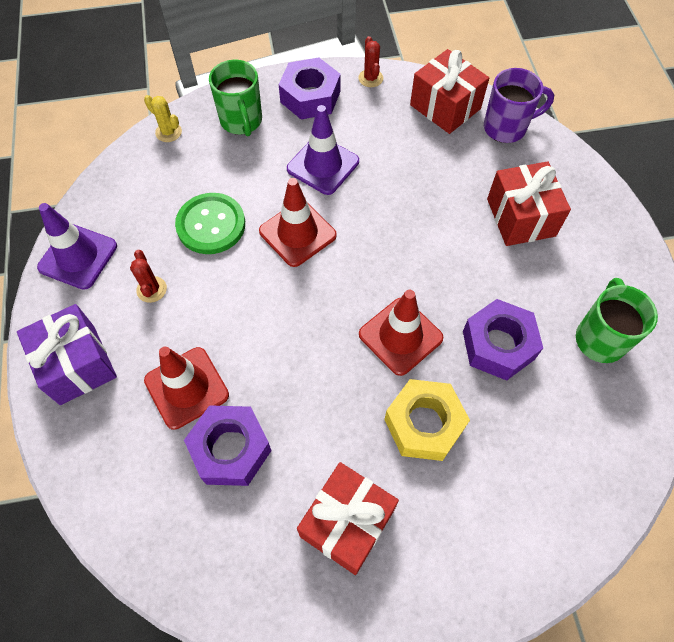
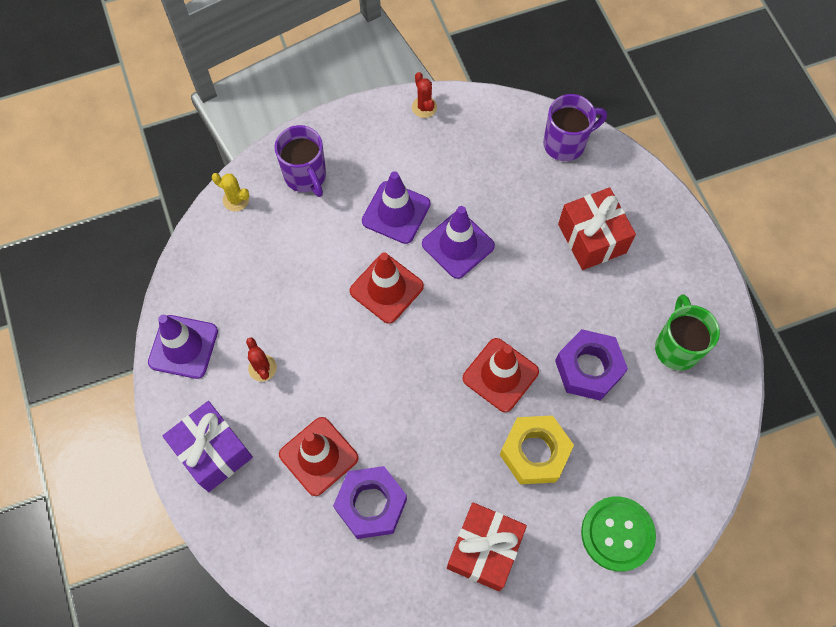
camera: 10 degrees left, 5 degrees up
(211, 225) = (302, 293): green button -> green button (617, 534)
(241, 121) = (306, 176): green mug -> purple mug
(310, 97) = (368, 138): purple nut -> none
(379, 203) = (458, 245): none -> purple traffic cone
(445, 107) = (503, 129): red gift -> none

